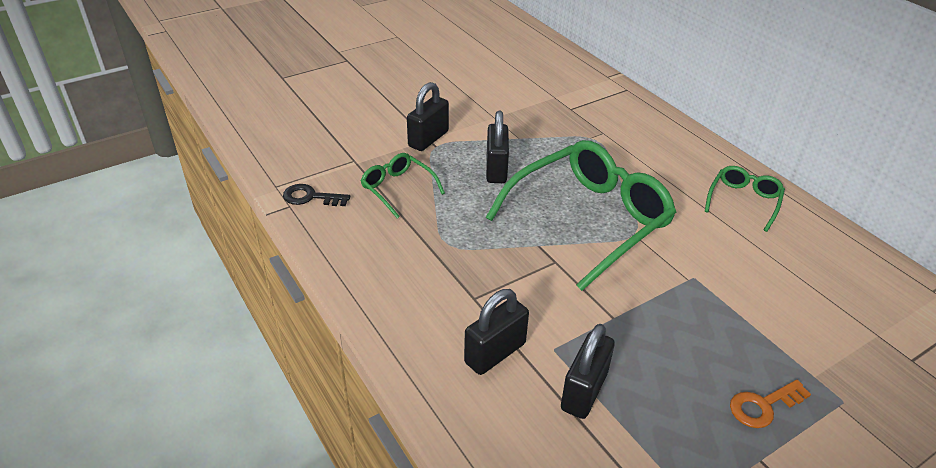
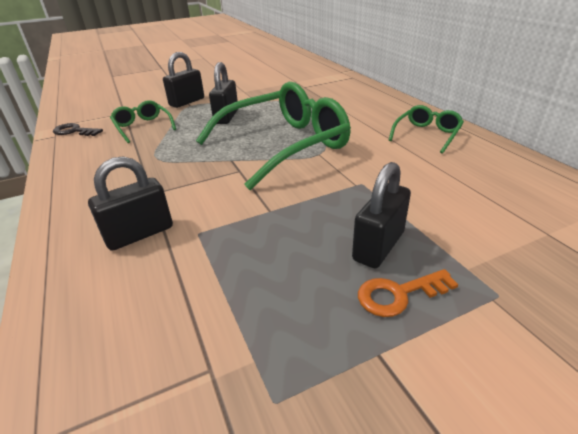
camera: 10 degrees right, 5 degrees down
(584, 391) = (205, 270): black padlock -> black padlock (378, 246)

